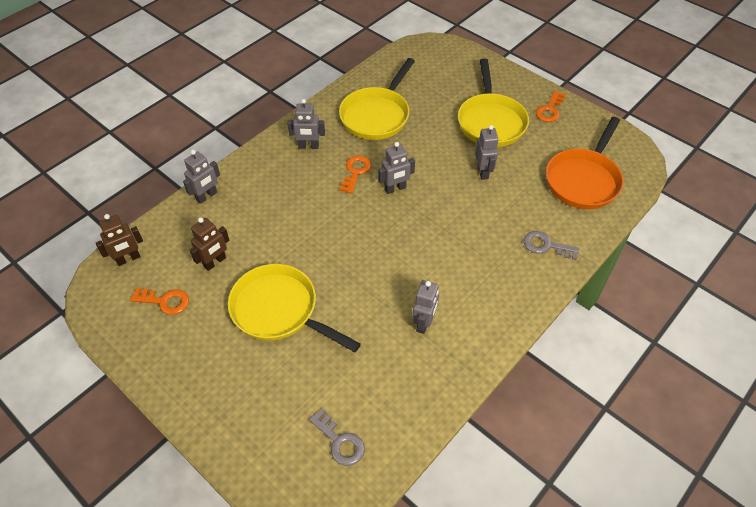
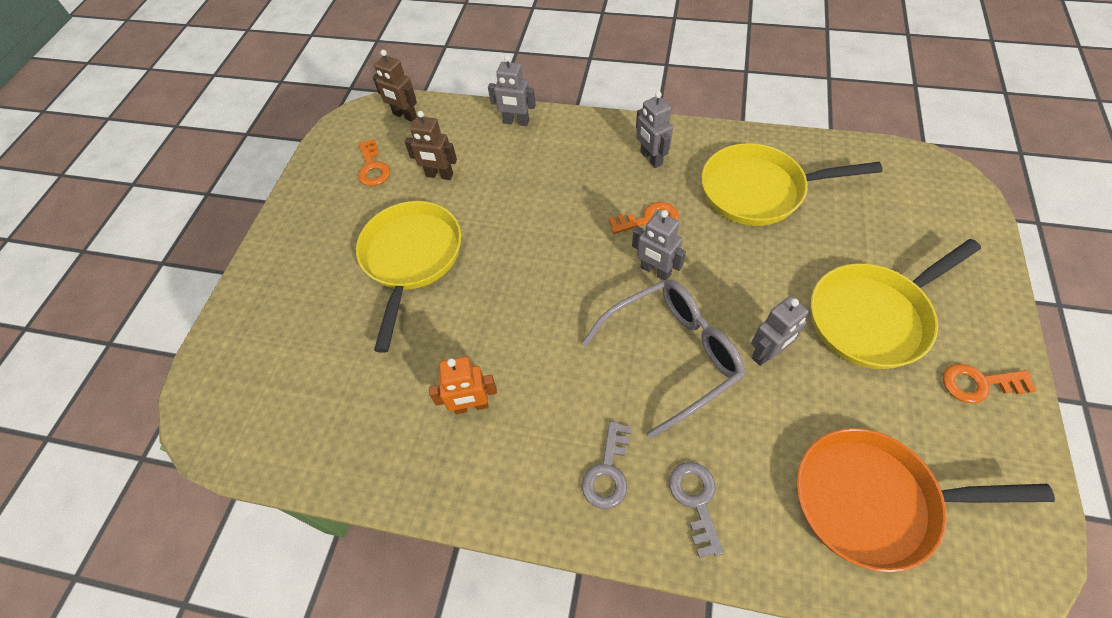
camera: 65 degrees right, 5 degrees up
(340, 441) = (277, 400): grey key -> grey key (608, 471)
(424, 323) = (471, 406): grey robot -> orange robot
(456, 210) = (672, 355): none -> grey glasses

